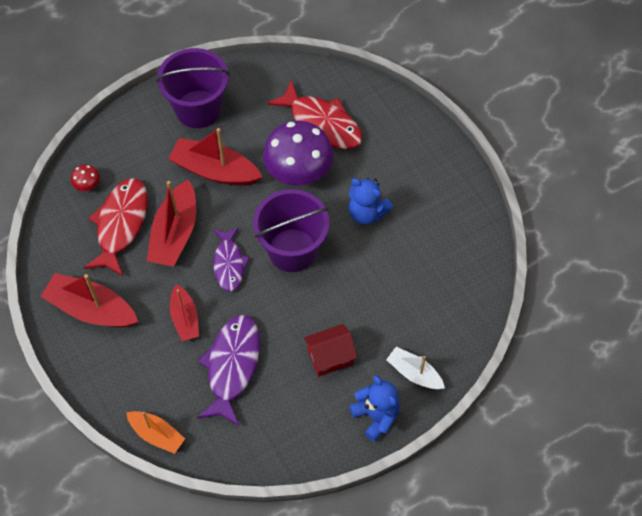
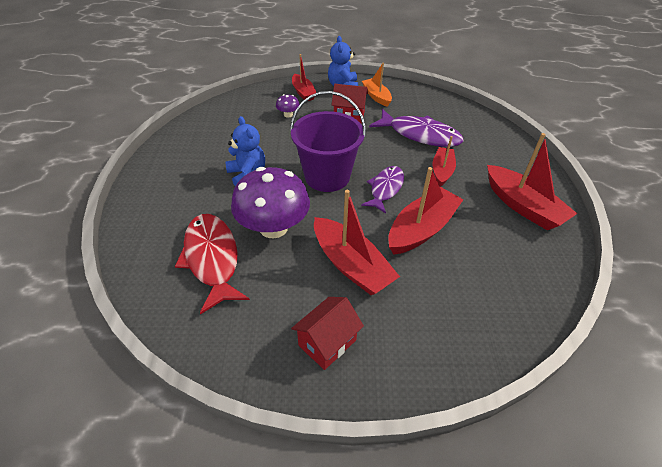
camera: 150 degrees left, 15 degrees down
(87, 185) = (500, 315): red mushroom -> none
(121, 224) = (473, 259): red fish -> none
(156, 434) = (491, 124): orange boat -> orange boat (376, 96)
(198, 109) = (327, 343): purple bucket -> red house
(232, 366) = (420, 135): purple fish -> purple fish turned 105 degrees counterclockwise
(398, 320) = (288, 114): none -> purple mushroom
(414, 373) = (303, 92): white boat -> red boat

